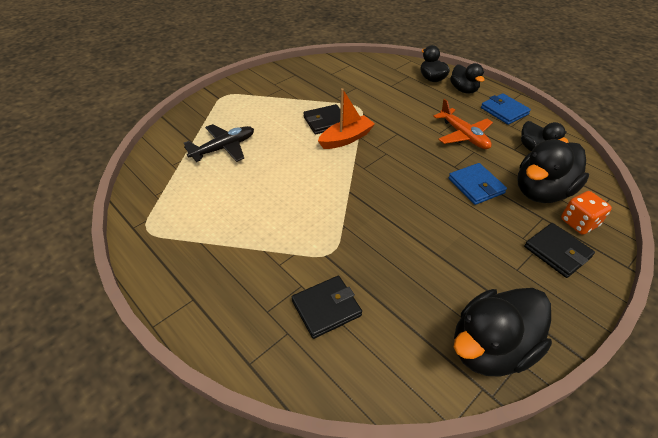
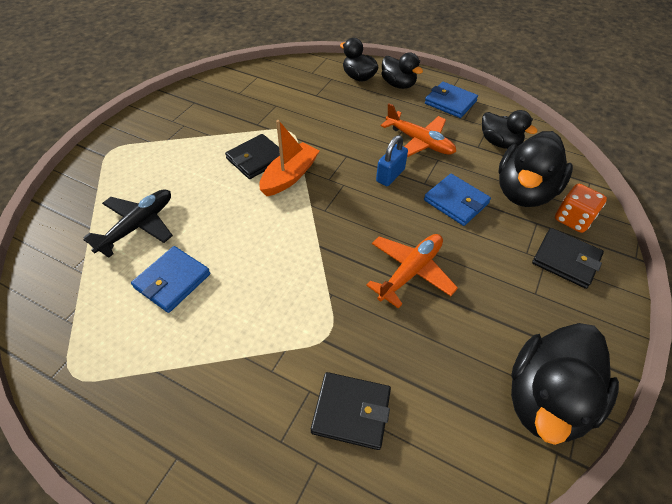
camera: 20 degrees left, 5 degrees up
(233, 189) = (172, 281): none -> blue wallet
(326, 308) = (351, 411): black wallet -> black wallet turned 60 degrees clockwise
(414, 227) = (410, 272): none -> orange plane
(427, 155) = (390, 175): none -> blue padlock

